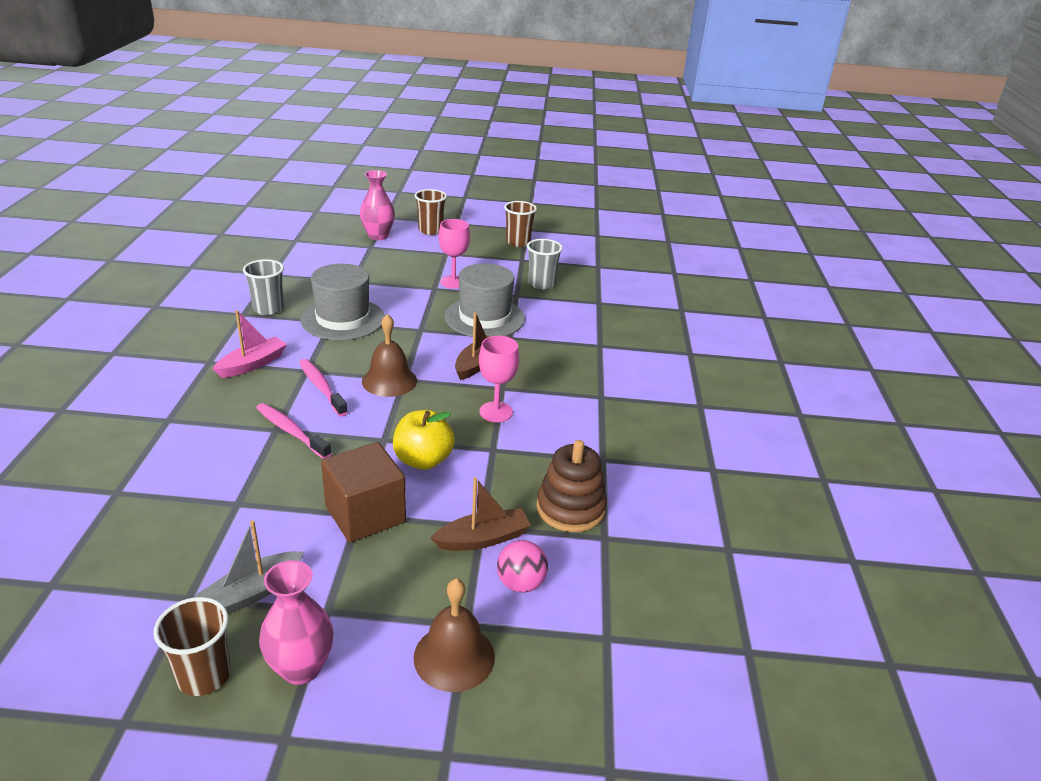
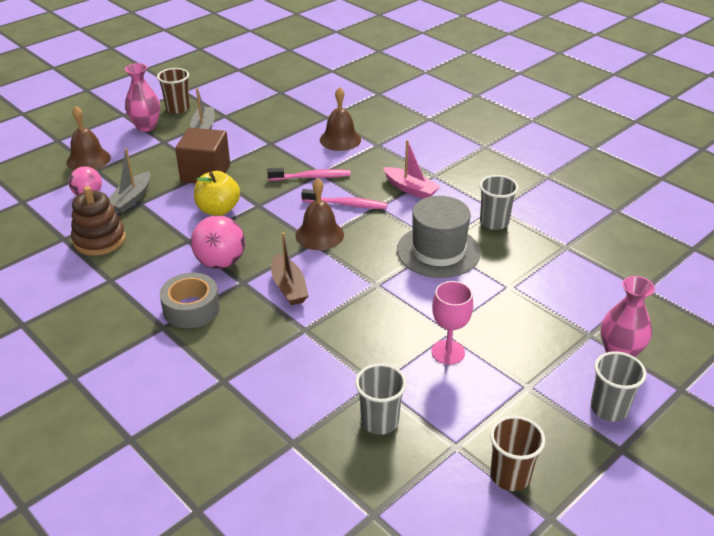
camera: 135 degrees right, 5 degrees up
(178, 451) = (340, 139): none -> brown bell
(252, 364) = (410, 189): pink boat -> pink boat turned 45 degrees counterclockwise
(430, 230) = (609, 408): brown cup -> grey cup
(483, 539) = (131, 199): brown boat -> grey boat
(484, 317) = (355, 333): grey hat -> none
(496, 412) = (220, 262): pink goblet -> pink ball
(565, 395) = (191, 308): none -> grey tape

